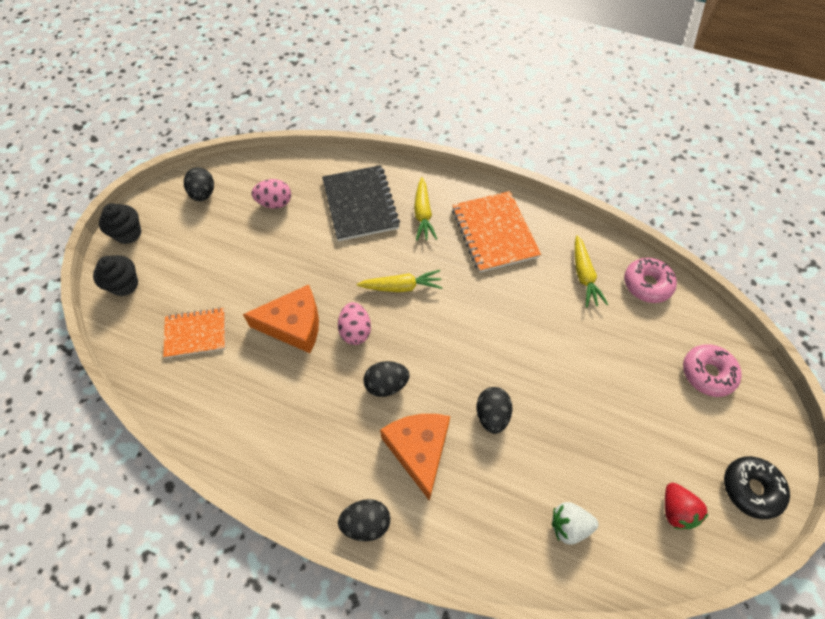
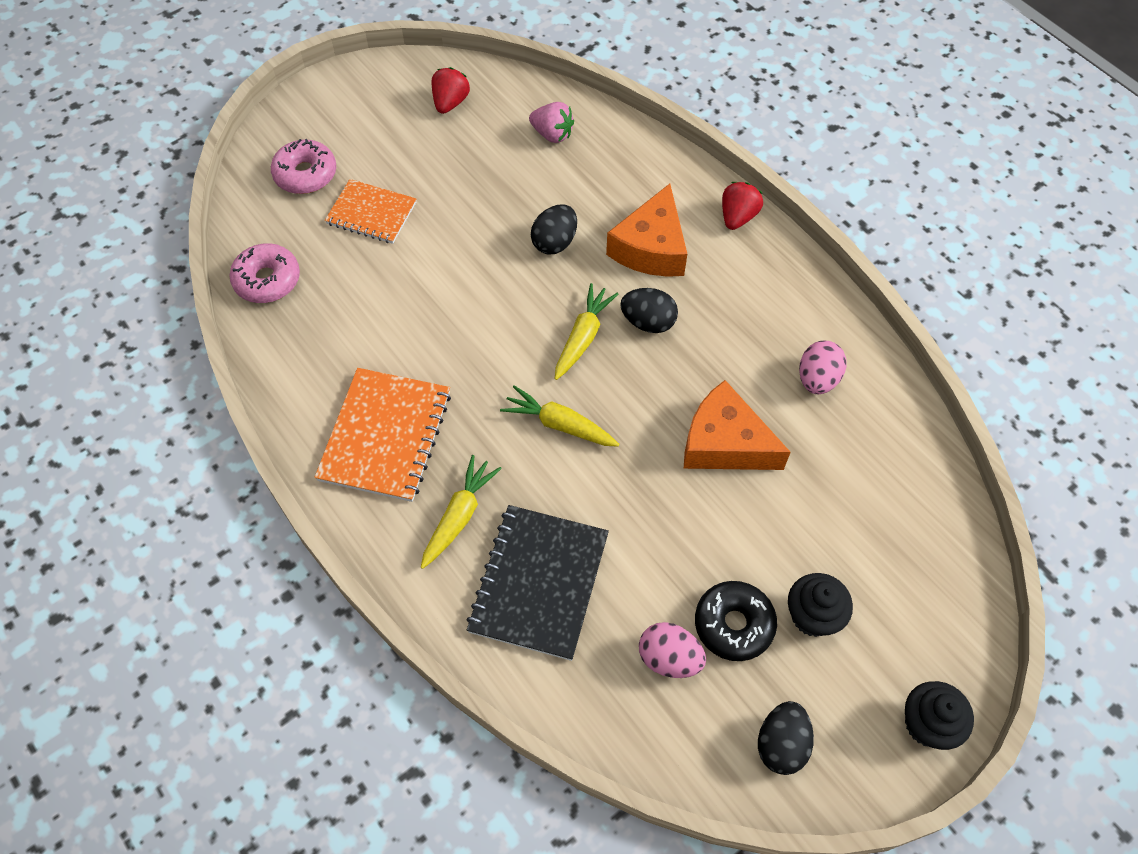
camera: 150 degrees left, 0 degrees up
(125, 285) = (946, 625): black cupcake -> black cupcake (812, 616)
(196, 333) = (858, 496): orange notebook -> orange notebook (371, 213)
(355, 331) = (650, 398): pink egg -> pink egg (817, 379)
(366, 523) = (737, 217): black egg -> red strawberry
(569, 525) = (552, 134): white strawberry -> pink strawberry
(584, 276) = (328, 325): yellow carrot -> yellow carrot (583, 337)
(750, 489) = (371, 86): black donut -> black donut (733, 624)

